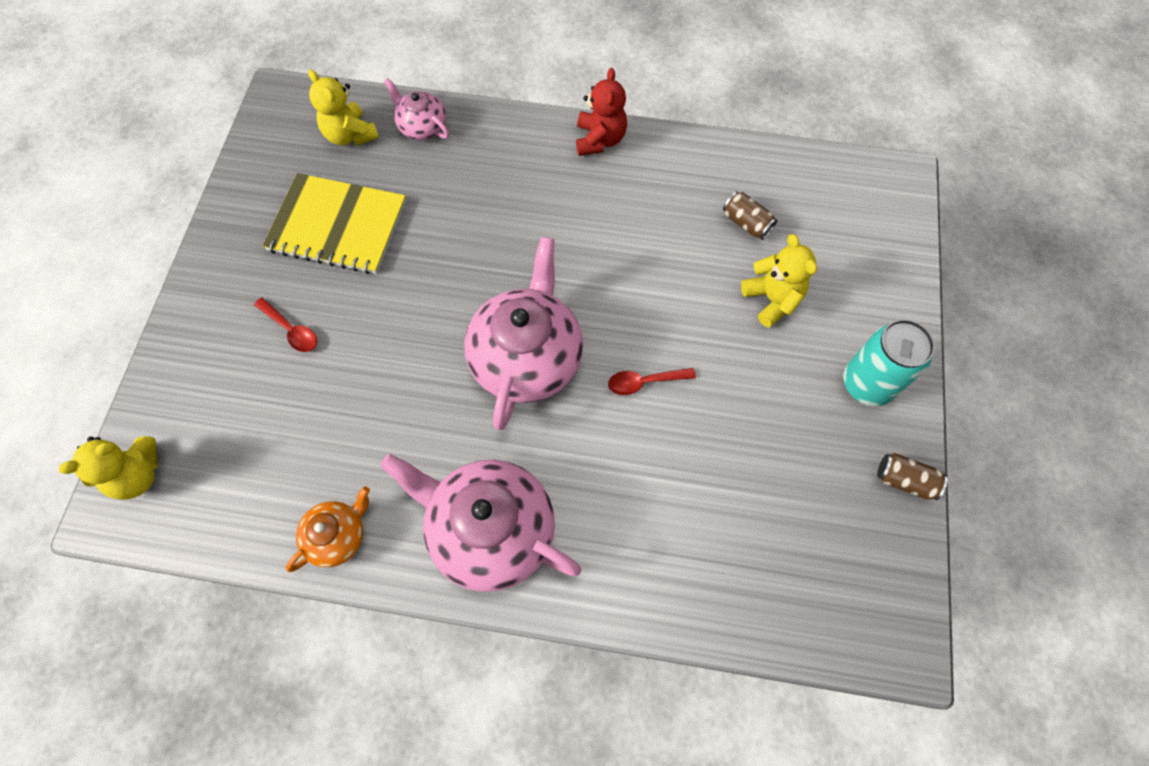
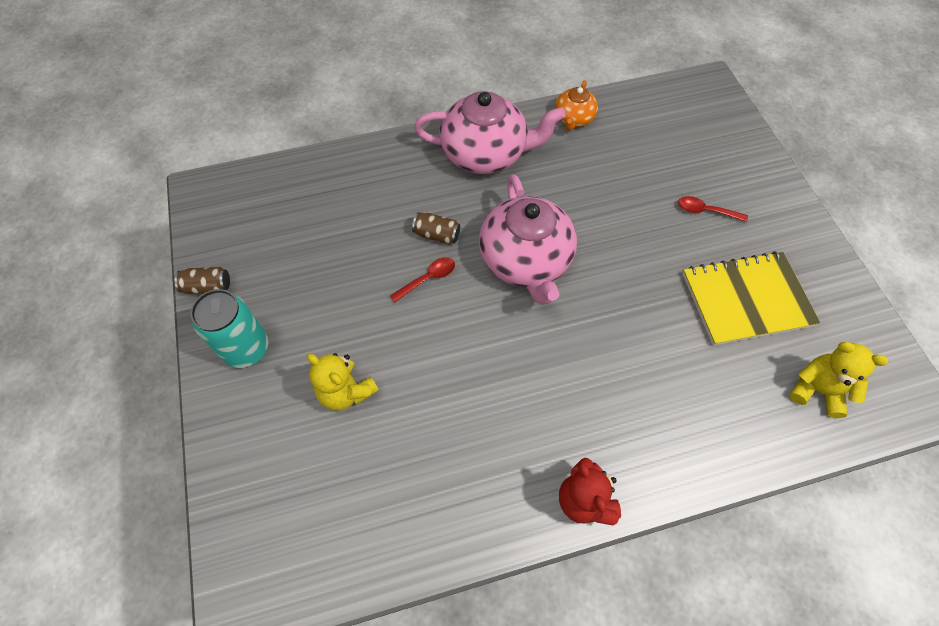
camera: 155 degrees right, 5 degrees down
(137, 475) = (714, 102): yellow teddy bear -> none
(422, 126) = (763, 431): pink teapot -> none
(746, 223) = (394, 463): brown can -> brown can (437, 235)

